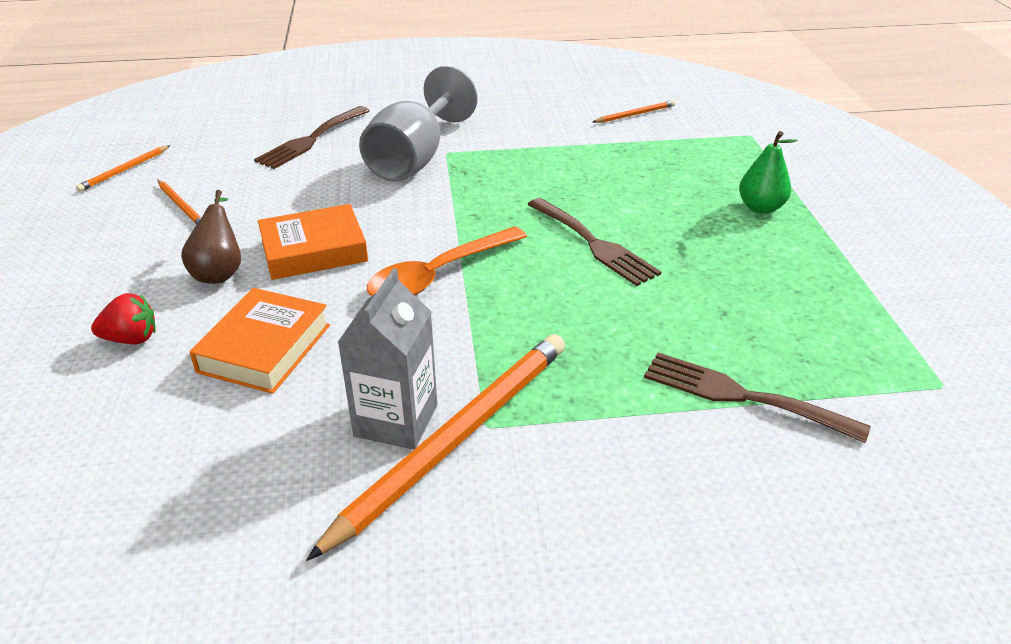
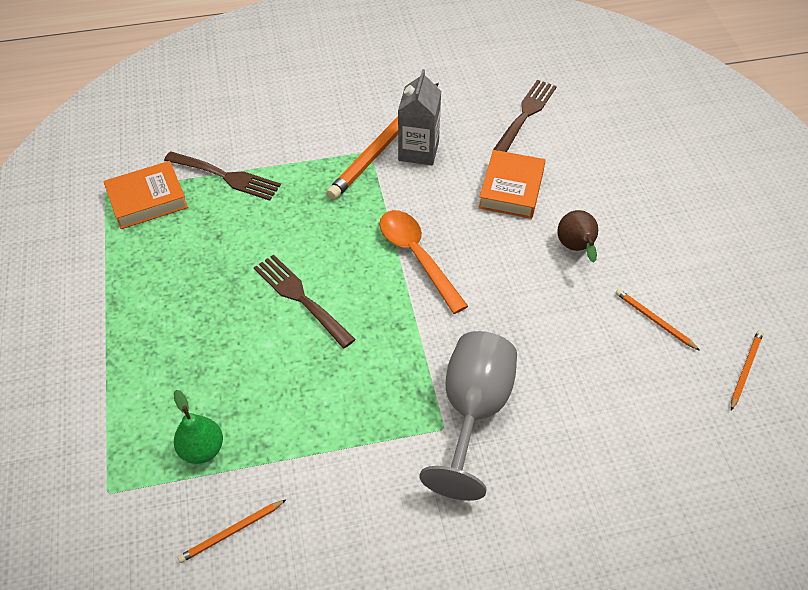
camera: 175 degrees right, 15 degrees up
(131, 339) = (597, 190): red strawberry -> none
(311, 140) = (593, 441): brown fork -> brown fork (526, 114)
(314, 250) = (518, 275): orange book -> orange book (147, 200)
(439, 275) = (417, 256): orange spoon -> orange spoon turned 75 degrees counterclockwise
(760, 208) = (148, 355): green pear -> green pear (202, 449)

